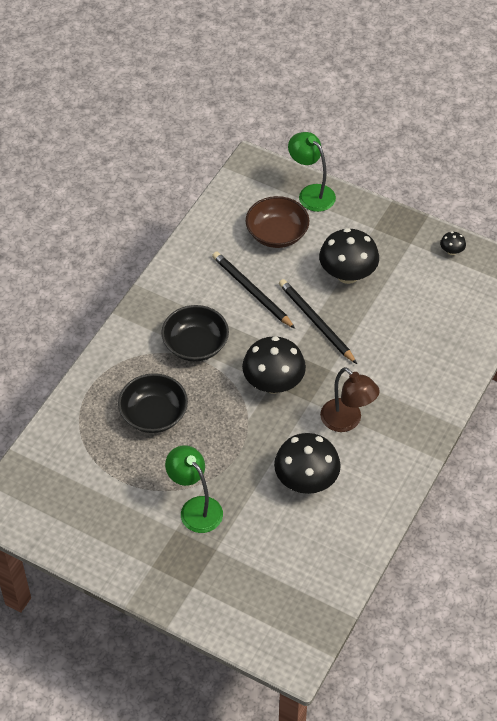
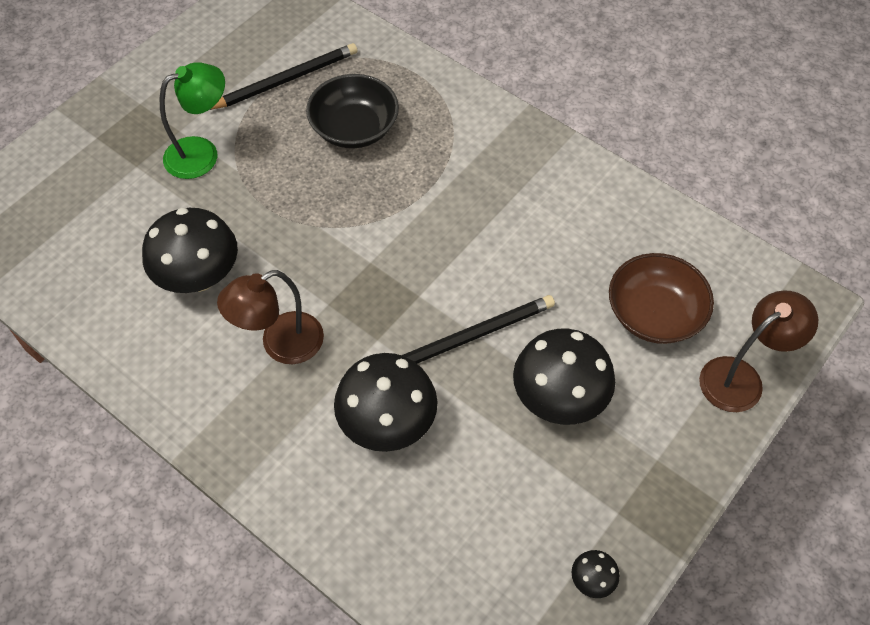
camera: 100 degrees right, 5 degrees up
(195, 345) = (457, 185): black bowl -> none
(252, 291) = (543, 263): black pencil -> black pencil (286, 80)
(273, 383) = (370, 264): black mushroom -> black mushroom (387, 423)
(311, 193) = (741, 377): green lamp -> brown lamp

